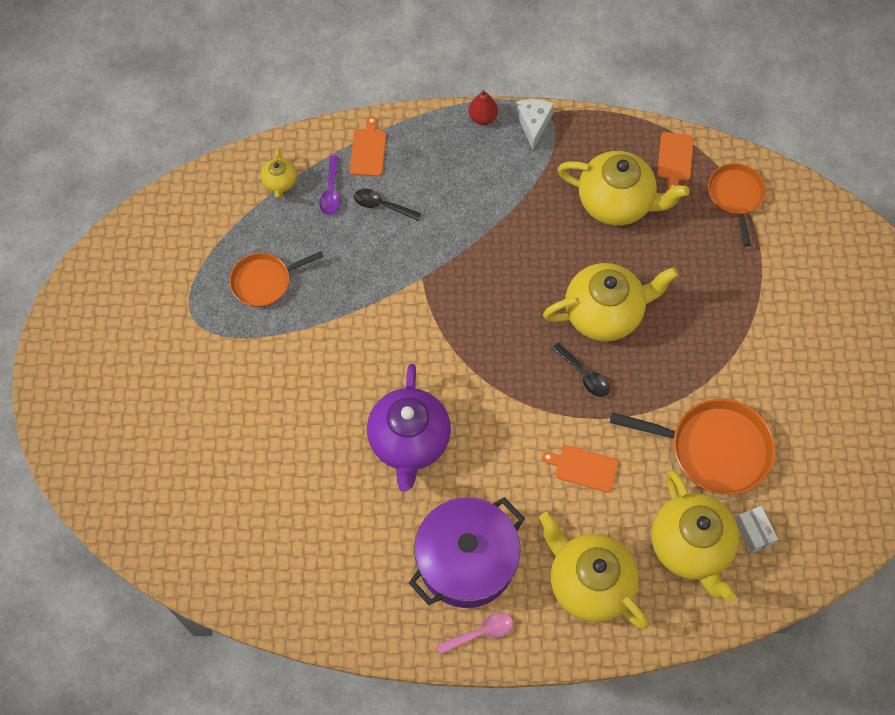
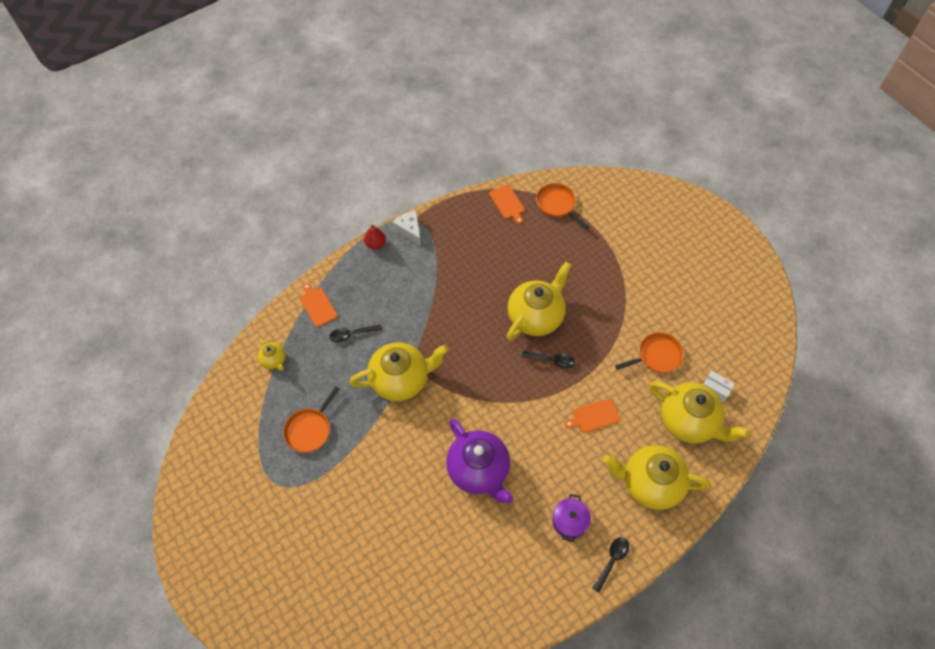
camera: 35 degrees left, 5 degrees down
(331, 192) = (312, 345): purple spoon -> none
(466, 561) = (569, 521): purple pot -> purple pot, size x0.48
(480, 633) = (612, 560): pink spoon -> black spoon
(616, 202) = (493, 247): yellow teapot -> yellow teapot (401, 379)
(713, 449) = (657, 356): orange pan -> orange pan, size x0.62

